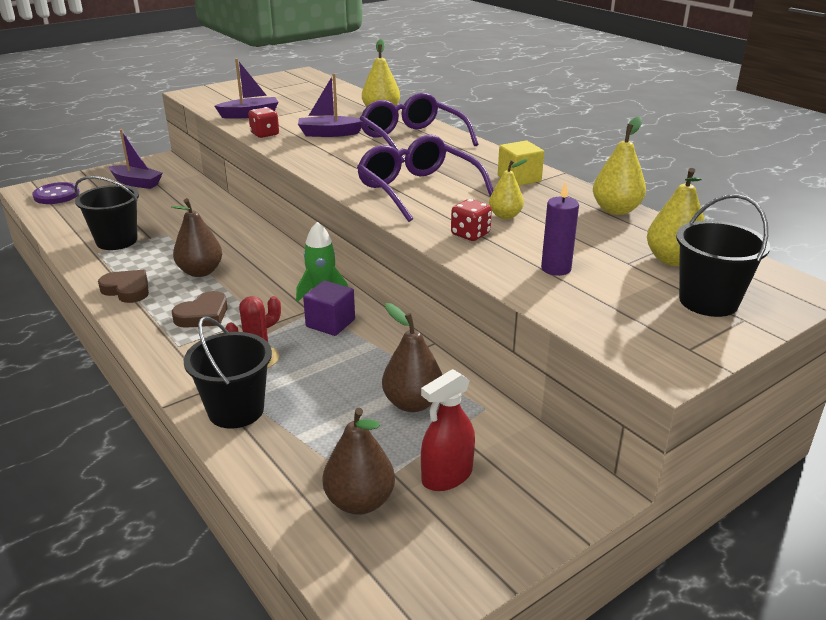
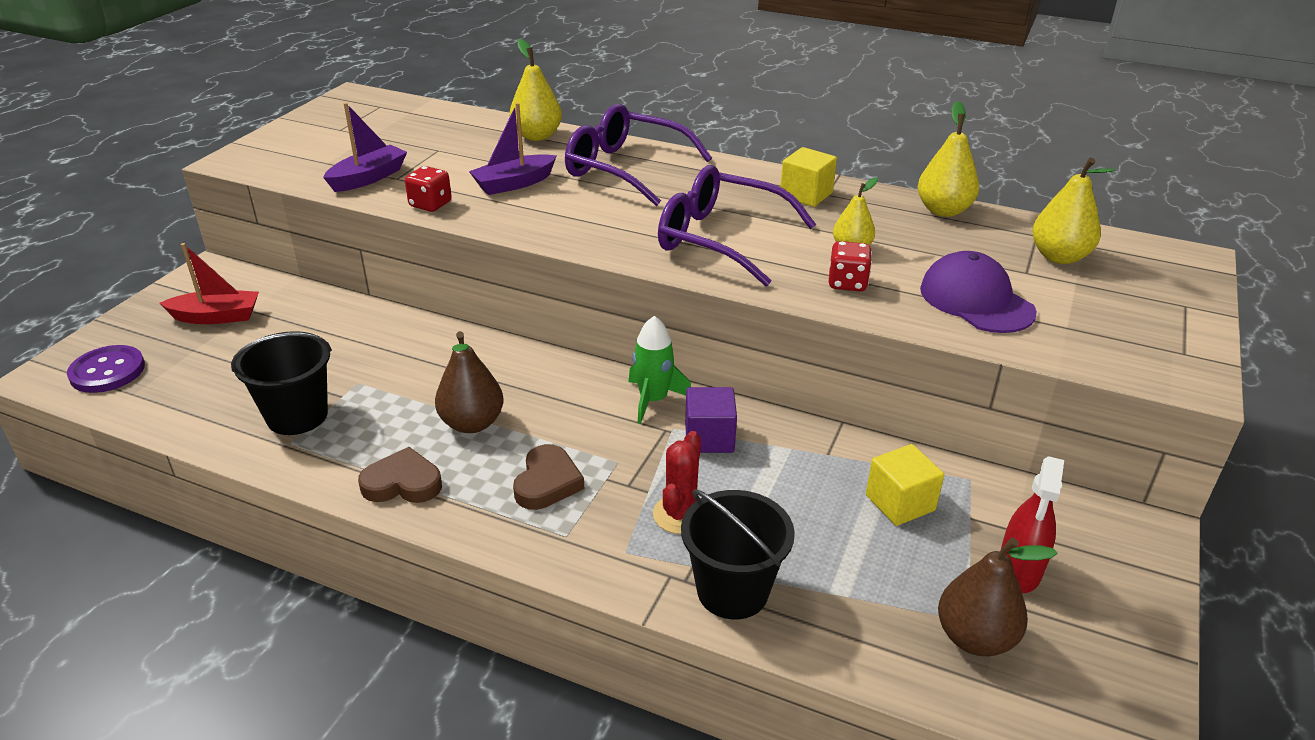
camera: 30 degrees left, 5 degrees up
(137, 183) = (217, 317): purple boat -> red boat
(412, 403) = (900, 503): brown pear -> yellow cube
(556, 269) = (976, 300): purple candle -> purple cap
(708, 301) = (1139, 295): black bucket -> none

